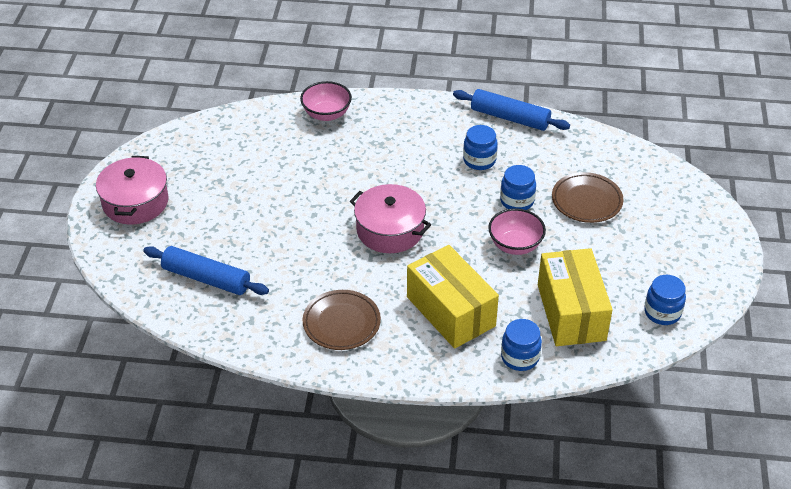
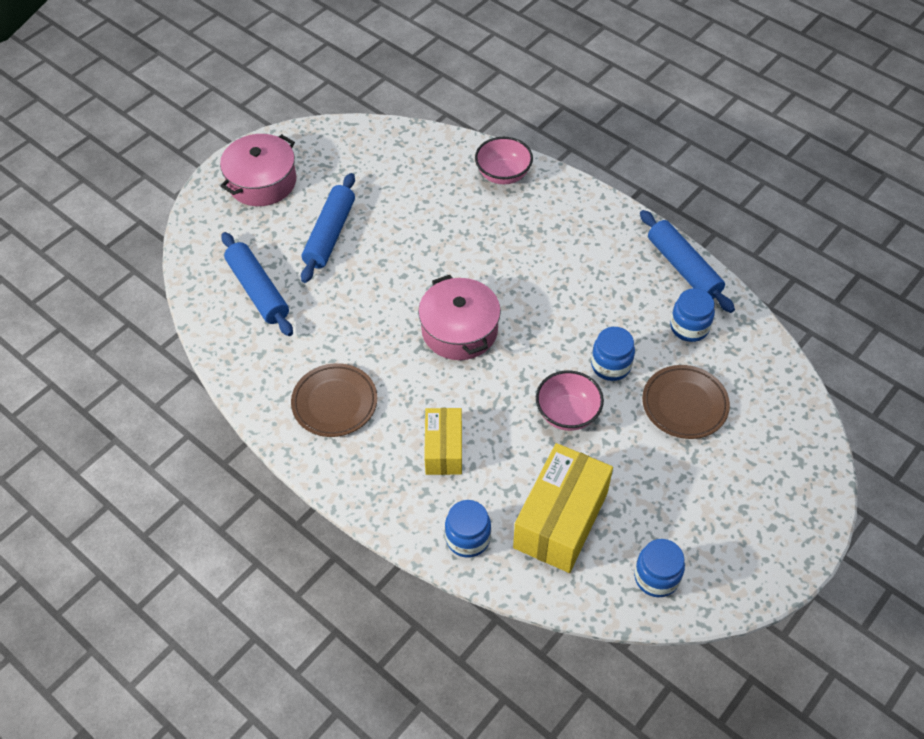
camera: 35 degrees right, 10 degrees up
(228, 213) = (330, 234): none -> blue rolling pin
(450, 311) = (444, 449): yellow box -> yellow box, size x0.61
(479, 160) = (611, 300): blue jar -> blue jar (689, 327)

